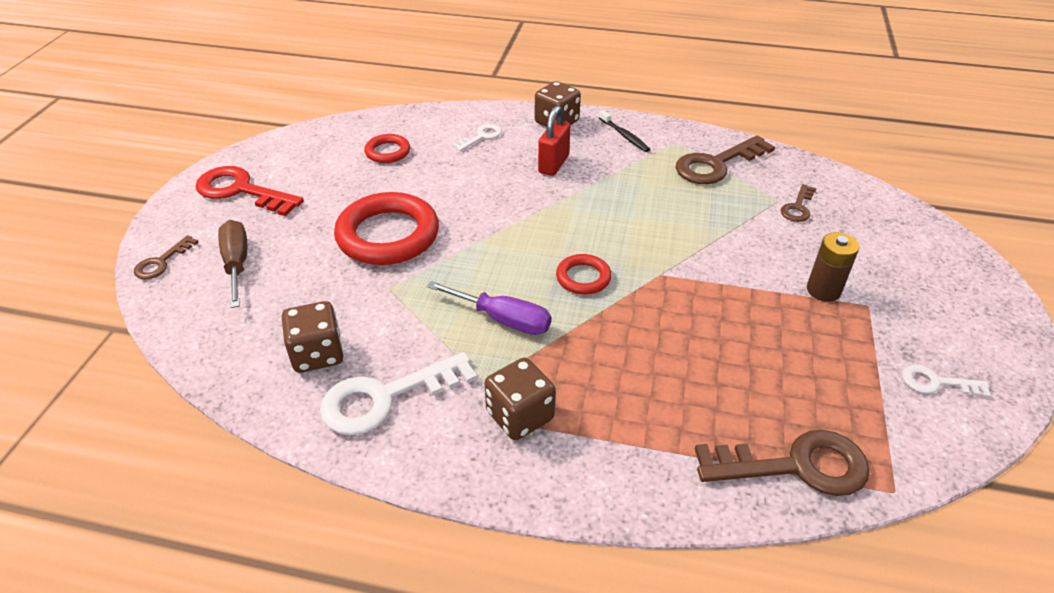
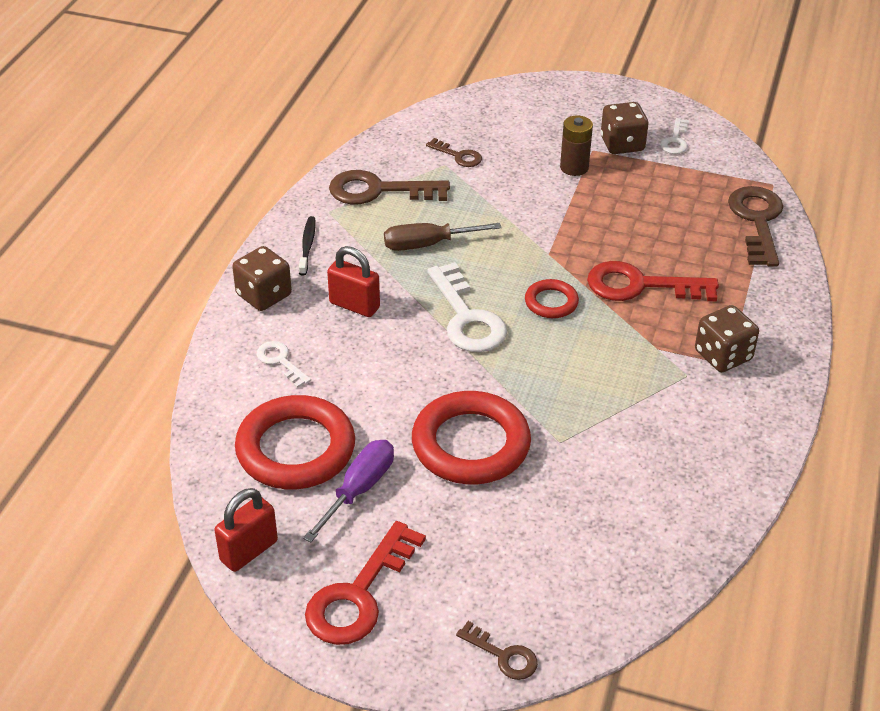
camera: 85 degrees left, 0 degrees up
(237, 264) = (511, 577): brown screwdriver -> brown screwdriver (427, 244)
(292, 143) = (249, 551): none -> red padlock
(317, 354) = (656, 492): brown dice -> brown dice (622, 144)
(386, 397) = (709, 440): white key -> white key (467, 317)
(387, 152) = (295, 449): red ring -> red ring, size x1.98
(503, 320) = (608, 359): purple screwdriver -> purple screwdriver (359, 489)
(624, 136) = (307, 245): black toothbrush -> black toothbrush turned 60 degrees counterclockwise
(627, 345) = (640, 286): none -> red key
(716, 164) = (378, 191): brown key -> brown key turned 120 degrees clockwise

